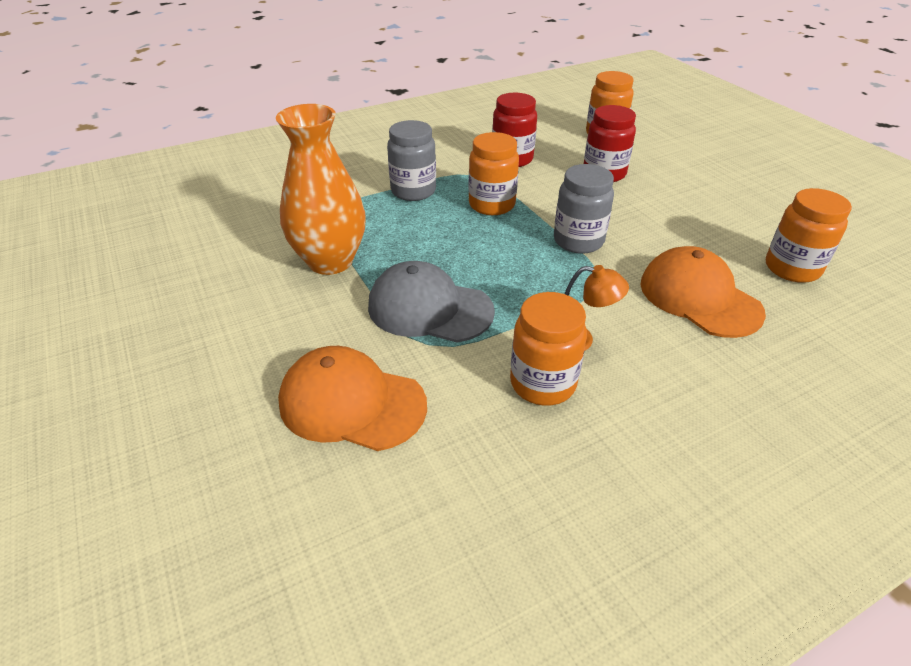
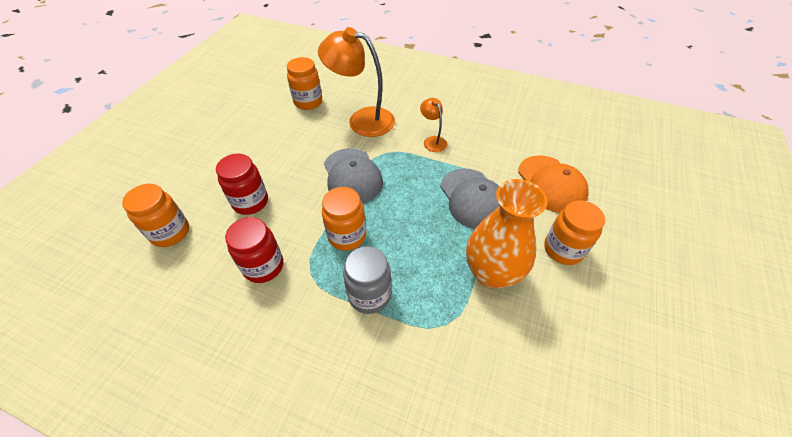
camera: 130 degrees left, 10 degrees up
(542, 383) = (470, 139): orange jar -> orange jar (563, 249)
(578, 241) = (352, 176): grey jar -> grey cap
(699, 297) = (362, 120): orange cap -> orange lamp

